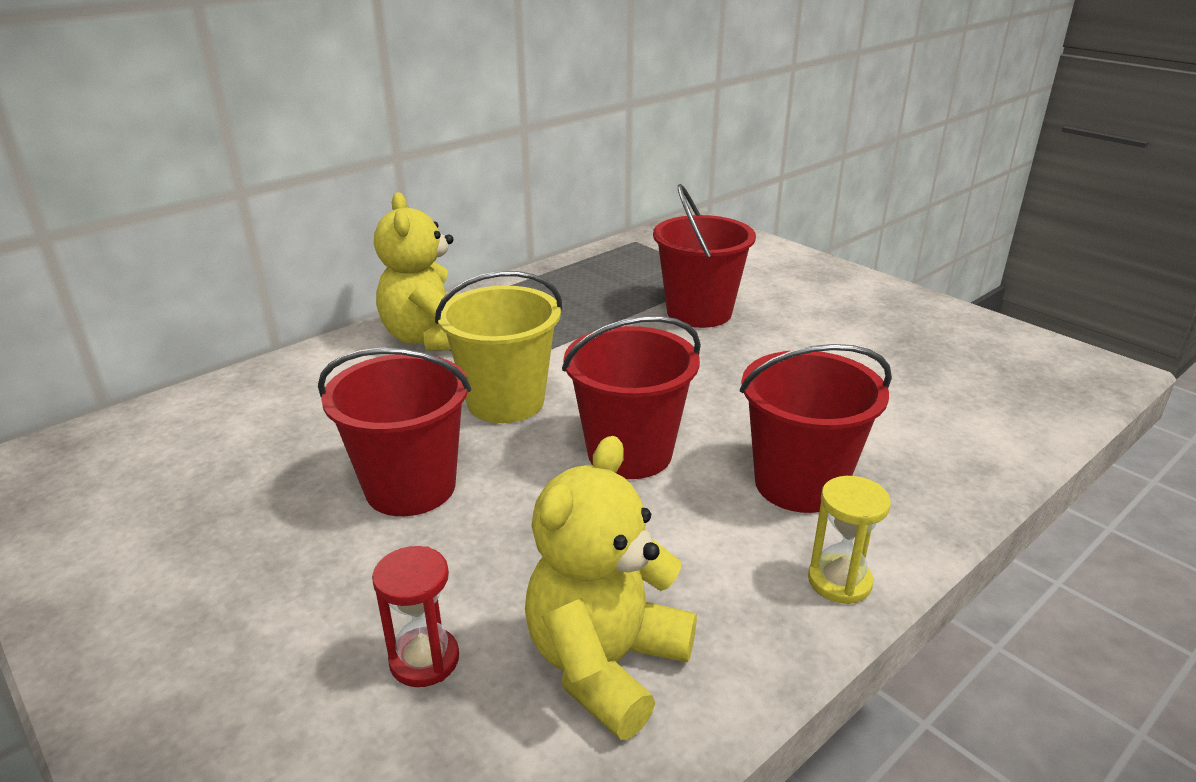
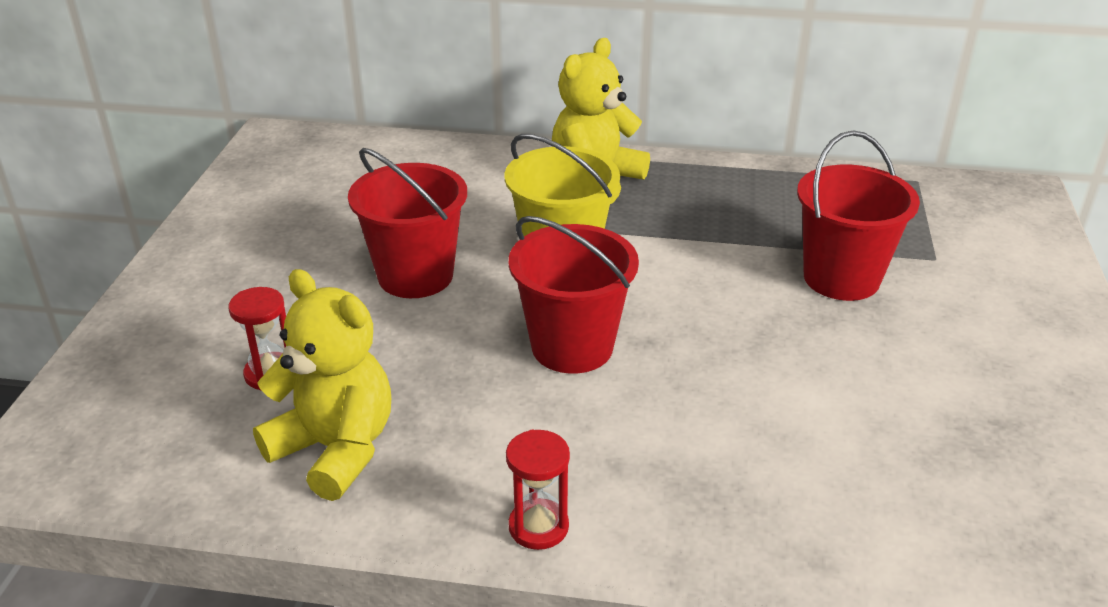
camera: 50 degrees right, 5 degrees up
(606, 664) = (335, 449): yellow teddy bear -> yellow teddy bear turned 45 degrees clockwise
(799, 484) = (643, 453): red bucket -> none
(839, 581) = (538, 527): yellow hourglass -> red hourglass

